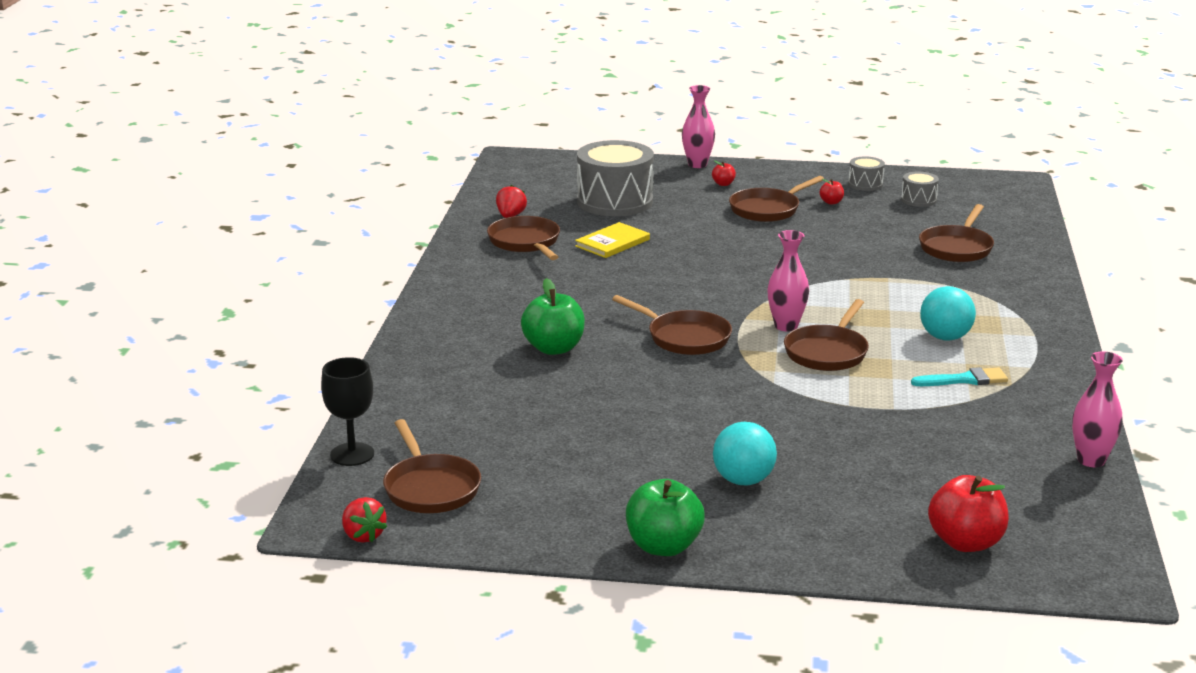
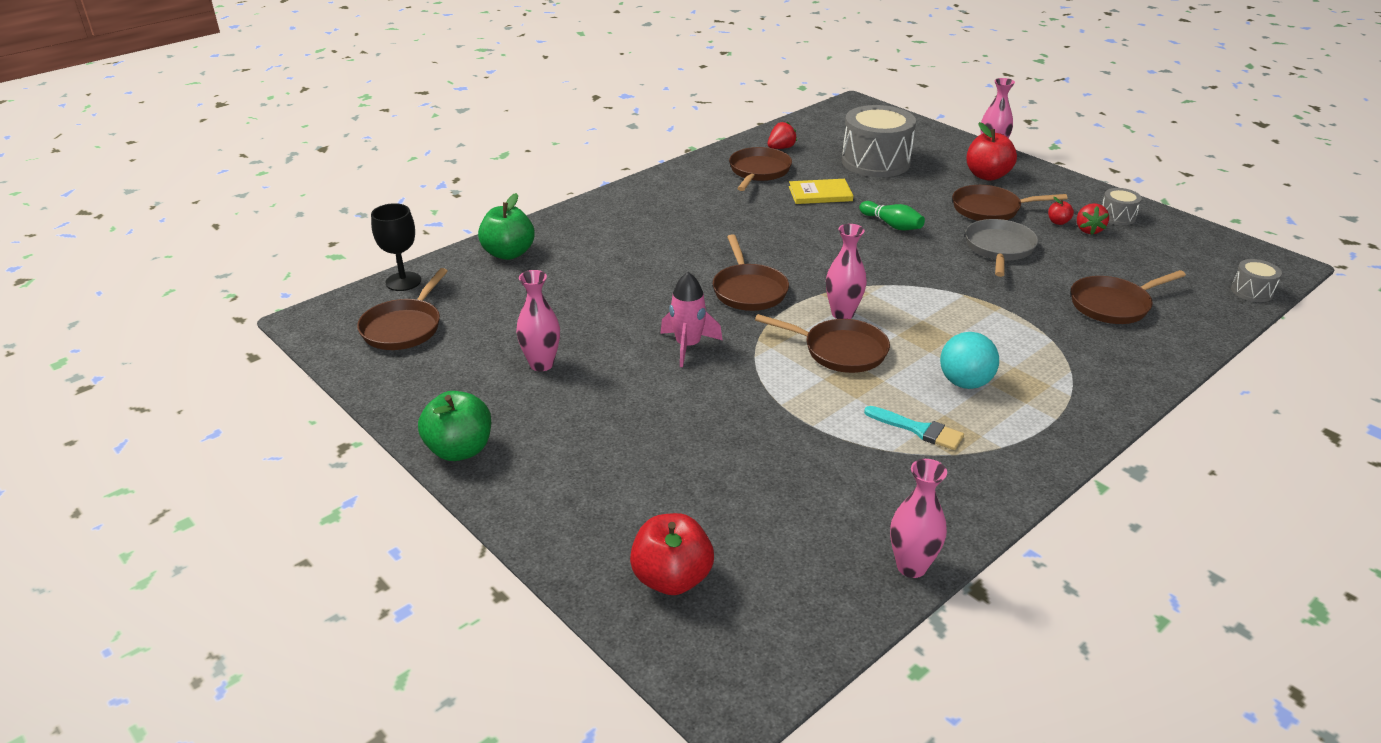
camera: 40 degrees right, 10 degrees up
(363, 536) = (315, 341): red strawberry -> red strawberry (1088, 230)
(554, 348) = (645, 260): green apple -> green apple (508, 253)
(614, 460) = (541, 364): none -> pink vase
(709, 396) = (688, 346): none -> pink rocket
(712, 247) = (892, 225): none -> green bowling pin
(723, 184) = (987, 175): red apple -> red apple, size x2.15
(743, 480) = (598, 427): turquoise ball -> none
(821, 237) = (999, 249): none -> grey pan
(827, 352) = (840, 351): brown pan -> brown pan turned 135 degrees counterclockwise
(918, 200) = (1147, 248): grey drum -> grey drum (1251, 291)

